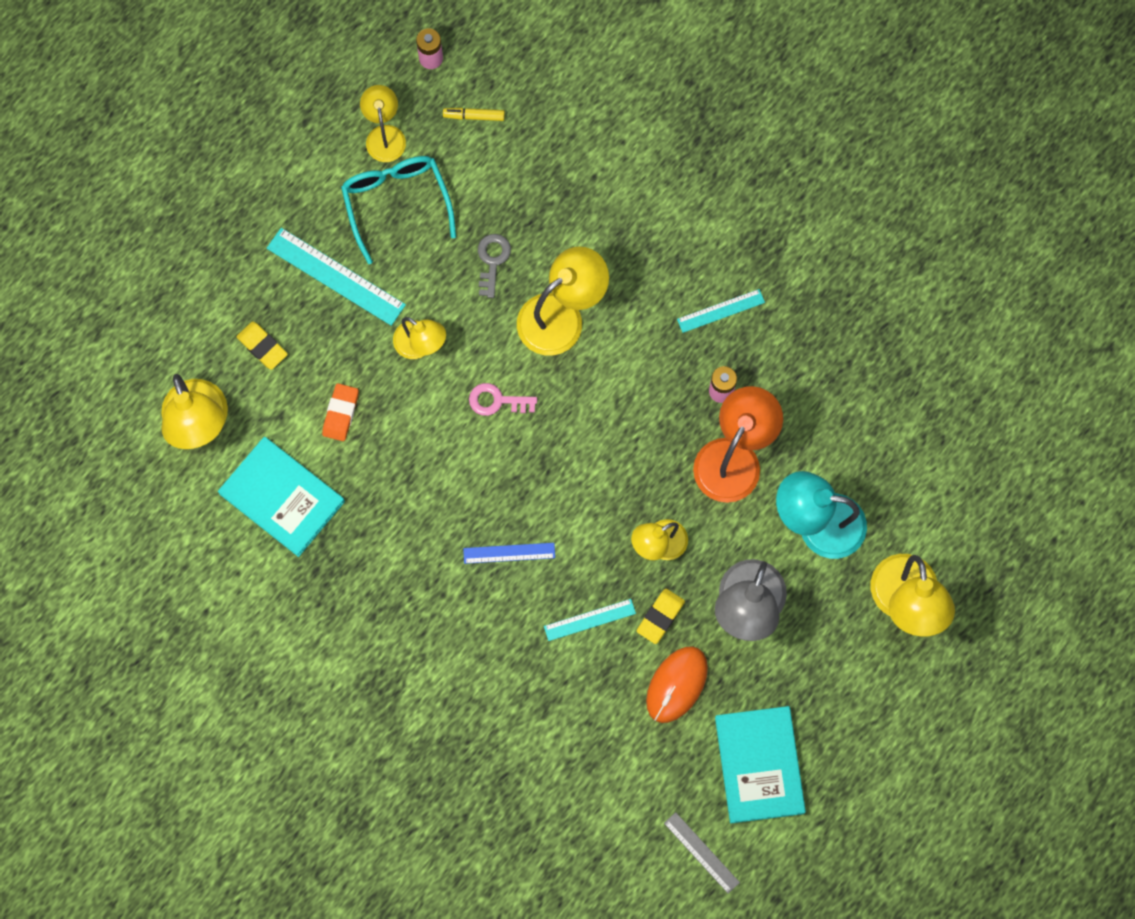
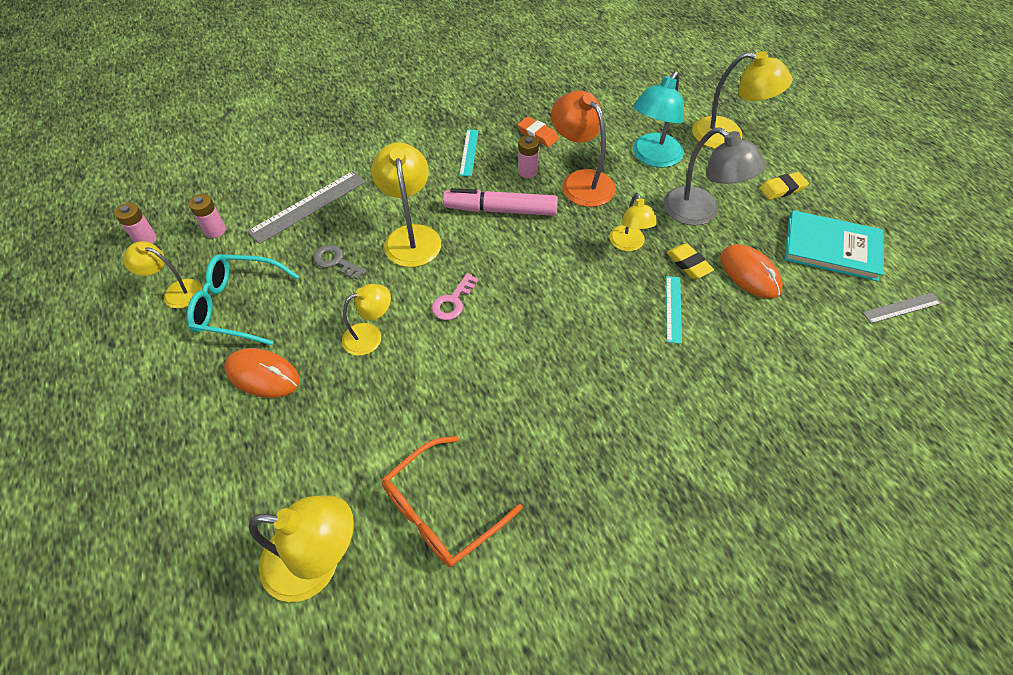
camera: 65 degrees left, 20 degrees down
(262, 347) = (281, 465): yellow eraser -> yellow eraser (782, 189)
(282, 497) = (441, 511): turquoise book -> orange glasses
(336, 276) = (263, 375): turquoise ruler -> orange mouse
(341, 413) = (390, 422): orange eraser -> orange eraser (537, 134)
(474, 116) = (215, 230): yellow marker -> pink battery
(509, 553) = (590, 342): blue ruler -> none
(552, 186) = (308, 206): none -> grey ruler
(644, 389) = (501, 210): none -> pink marker

